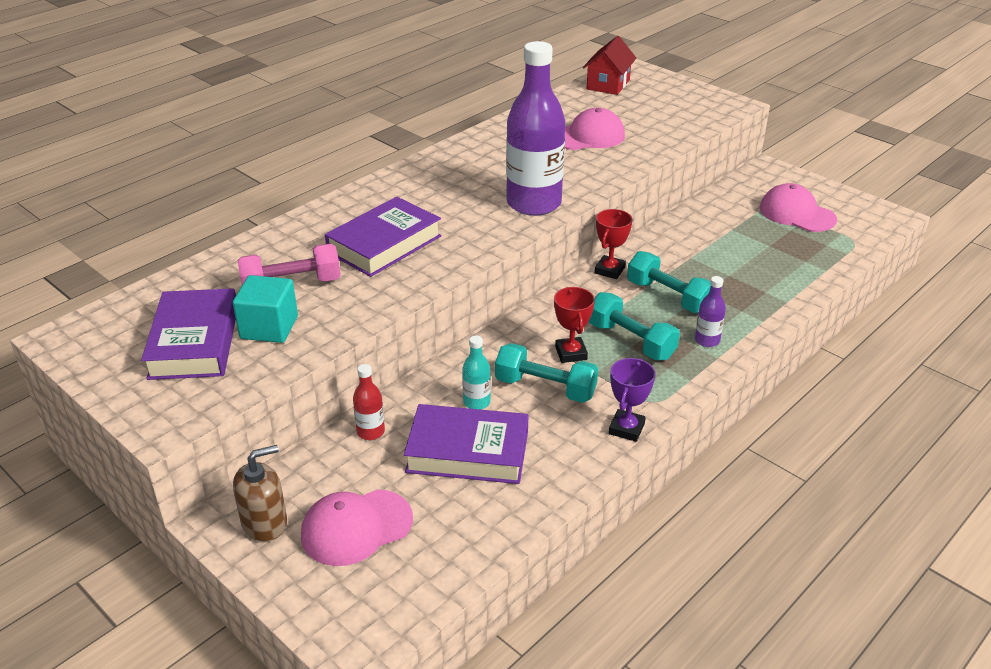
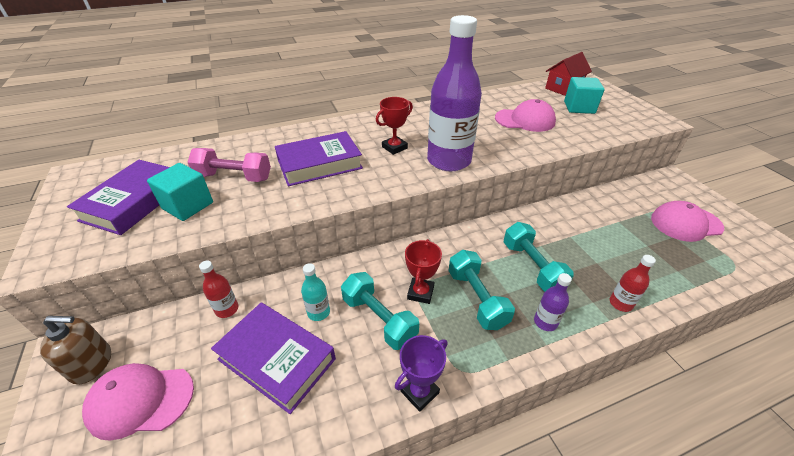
camera: 25 degrees right, 5 degrees up
(609, 270) = (496, 228): red trophy -> red trophy (394, 147)
(639, 107) = (579, 107): none -> turquoise cube
(766, 304) = (620, 303): none -> red bottle
(797, 213) = (685, 223): pink cap -> pink cap turned 75 degrees counterclockwise

